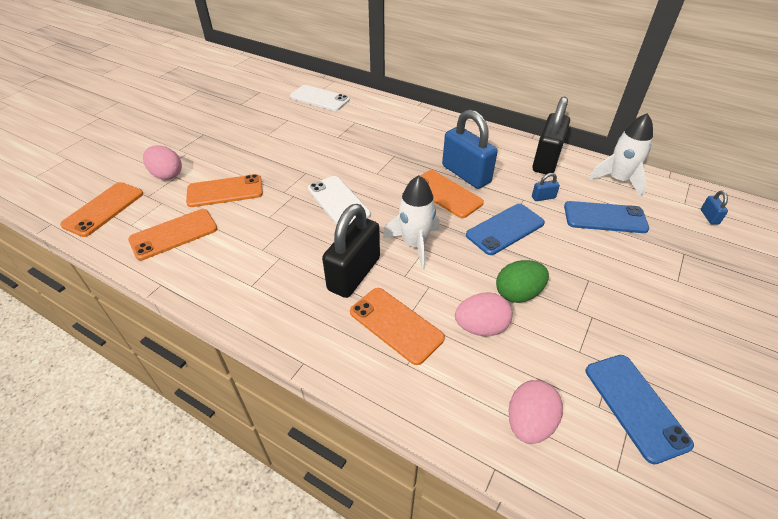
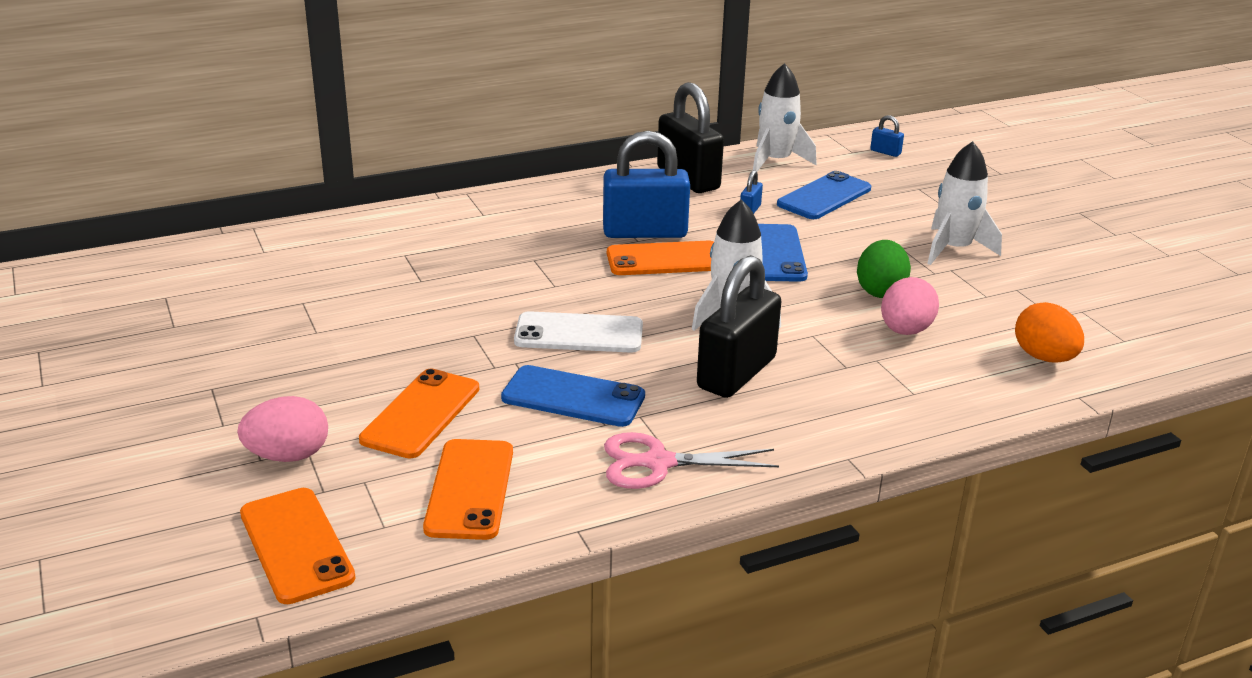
camera: 55 degrees left, 15 degrees down
(239, 285) = (658, 463): none -> pink scissors
(319, 98) = (287, 256): white phone -> none
(354, 274) = (736, 373): black padlock -> black padlock turned 60 degrees clockwise
(396, 325) = (851, 378): orange phone -> none
(529, 422) = (1044, 358): pink egg -> orange egg
(622, 306) = (953, 249): none -> white rocket
(635, 406) = (1069, 300): blue phone -> blue phone (573, 397)

